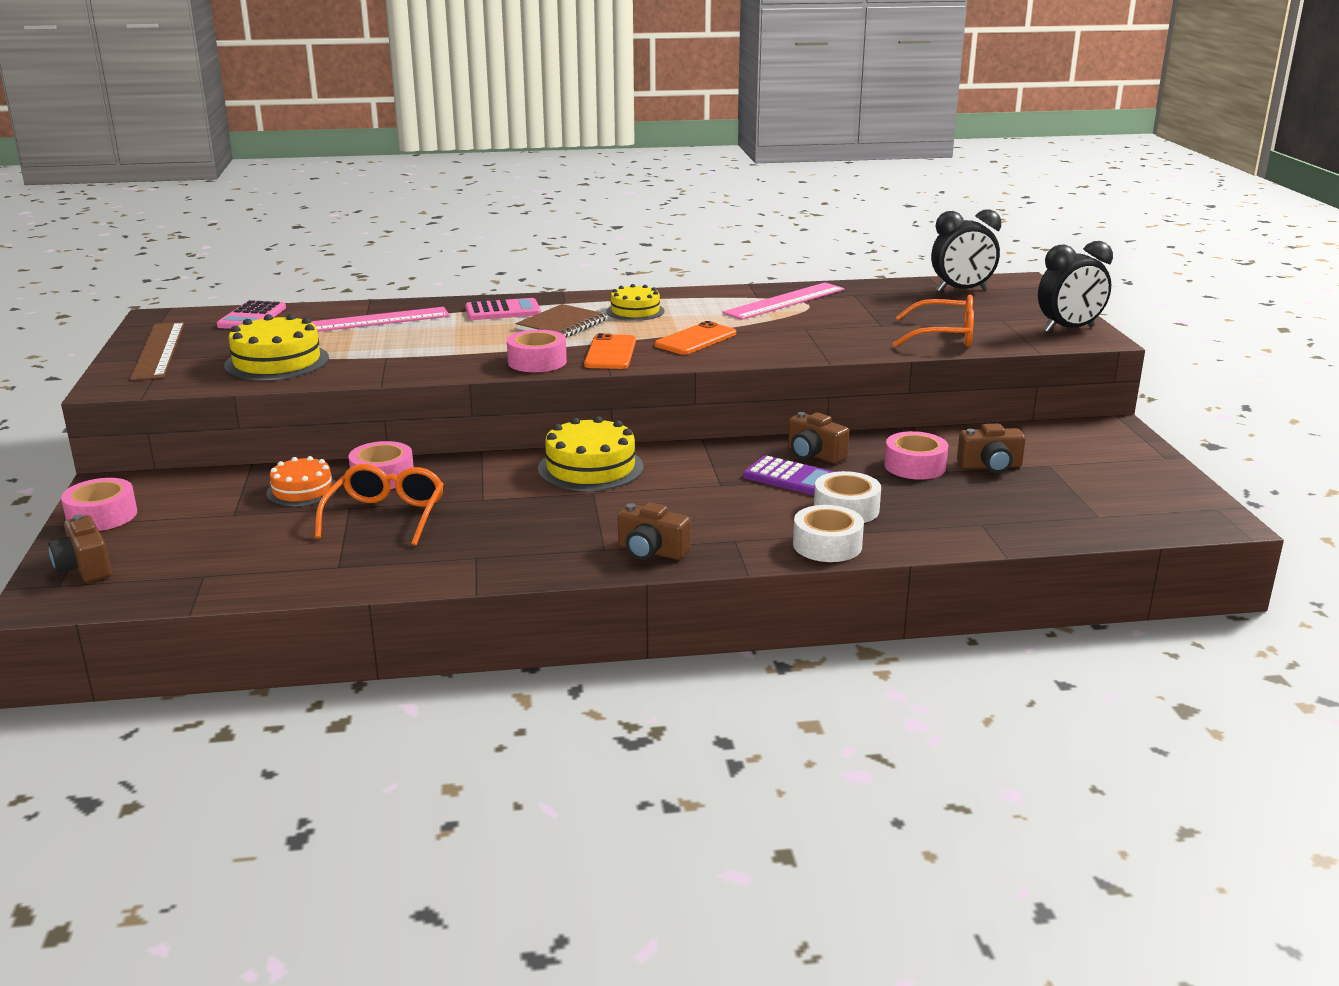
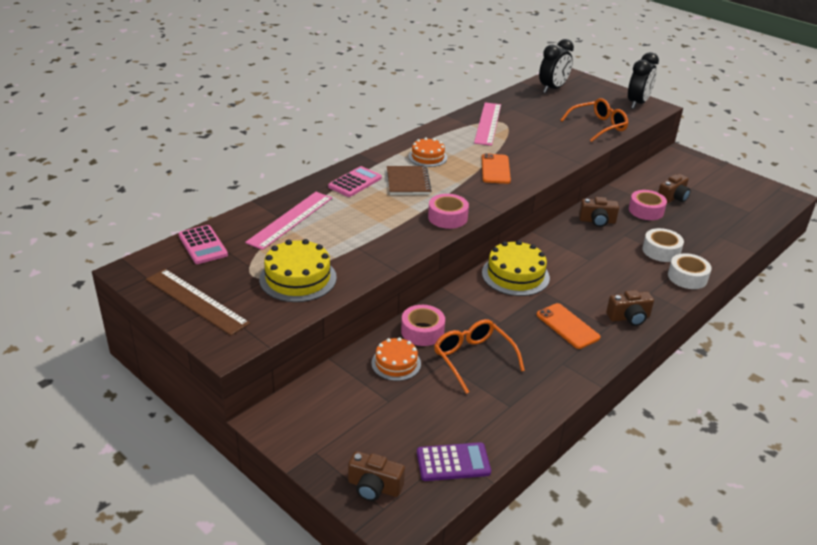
camera: 40 degrees left, 10 degrees up
(102, 516) = (310, 445): pink tape -> none
(610, 353) = (472, 195): orange phone -> orange phone (567, 326)
(635, 311) = (427, 157): yellow cake -> orange cake
(790, 477) = (610, 241): purple calculator -> purple calculator (453, 462)

